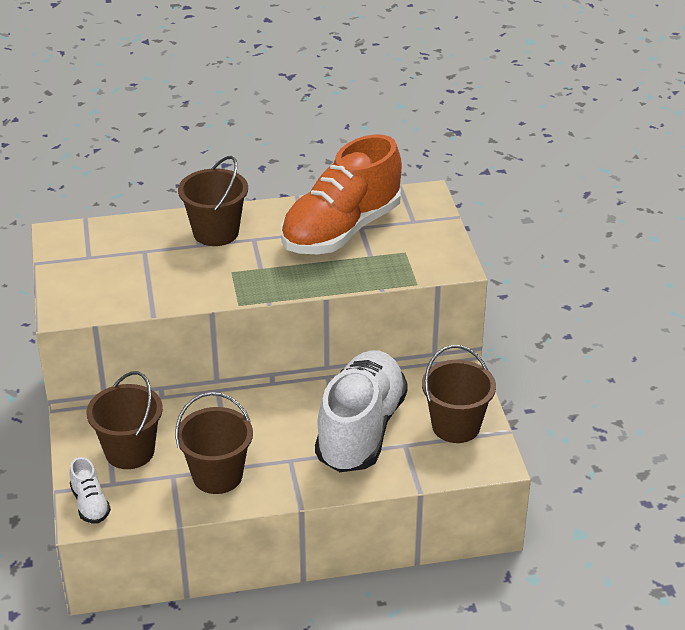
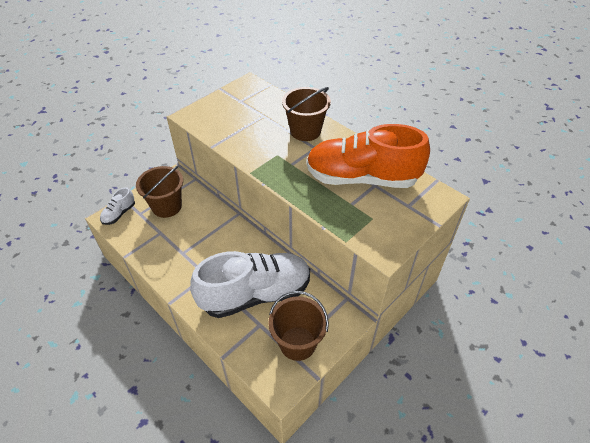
camera: 55 degrees right, 10 degrees up
(217, 476) = (172, 251): brown bucket -> none

